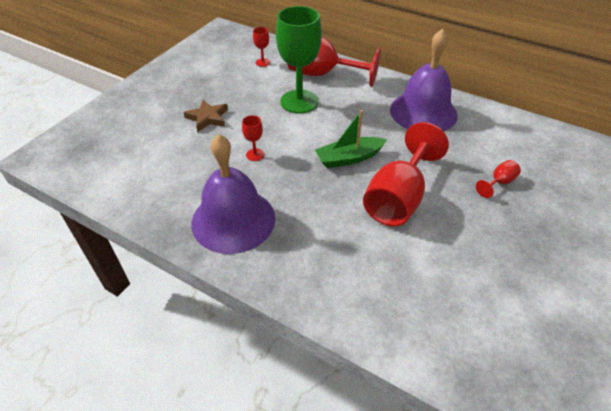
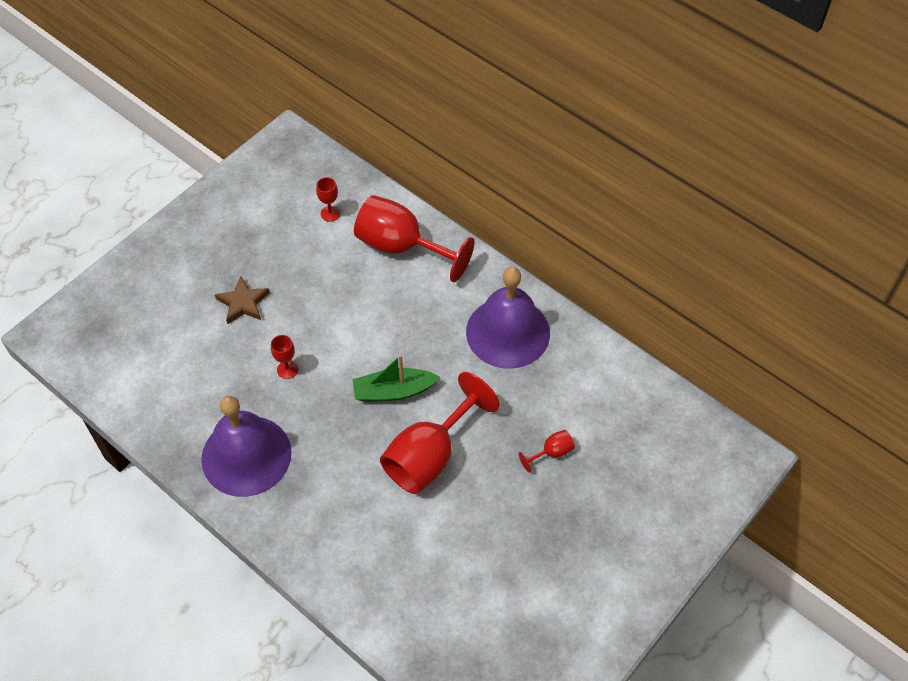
camera: 10 degrees right, 10 degrees up
(299, 101) = (359, 292): green goblet -> none

